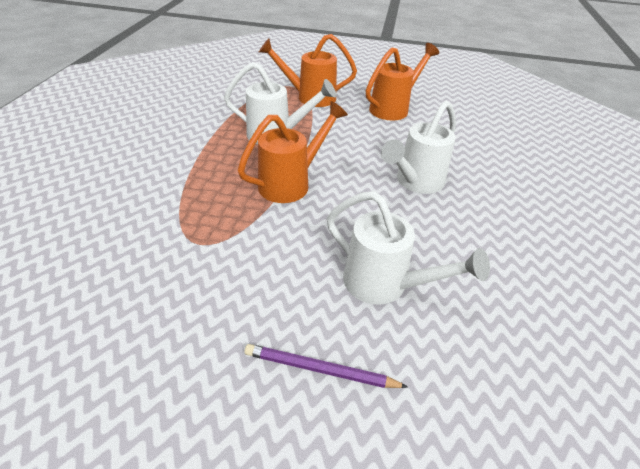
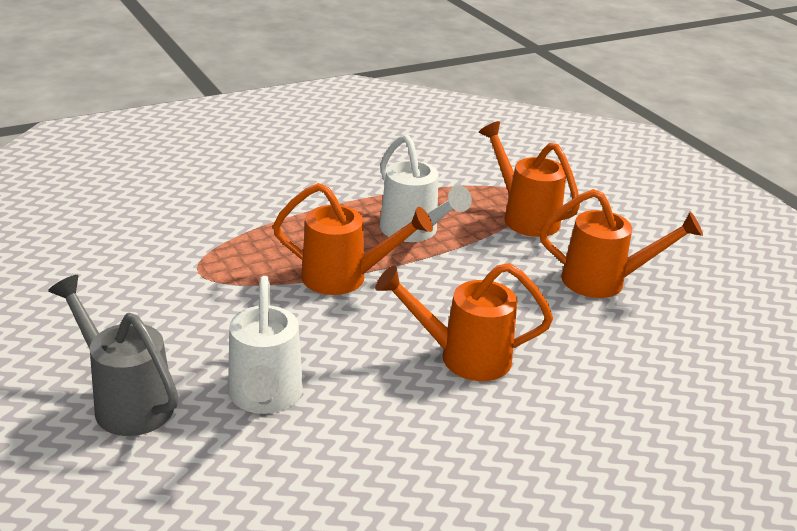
camera: 50 degrees right, 10 degrees down
(320, 369) = (125, 400): purple pencil -> grey watering can
(415, 183) = (462, 357): white watering can -> orange watering can

